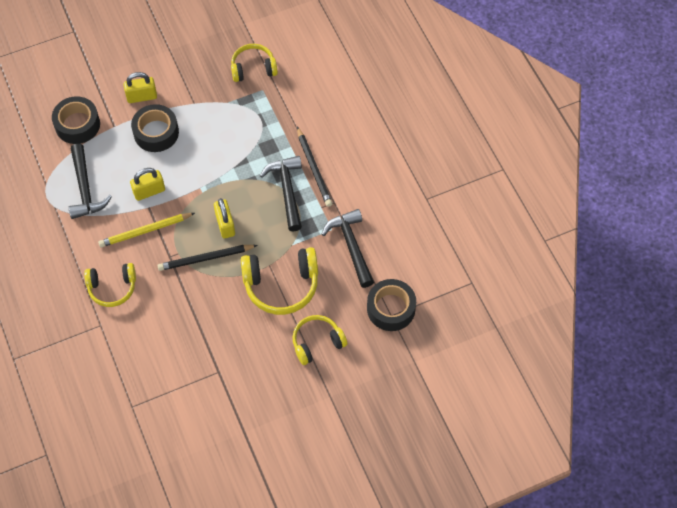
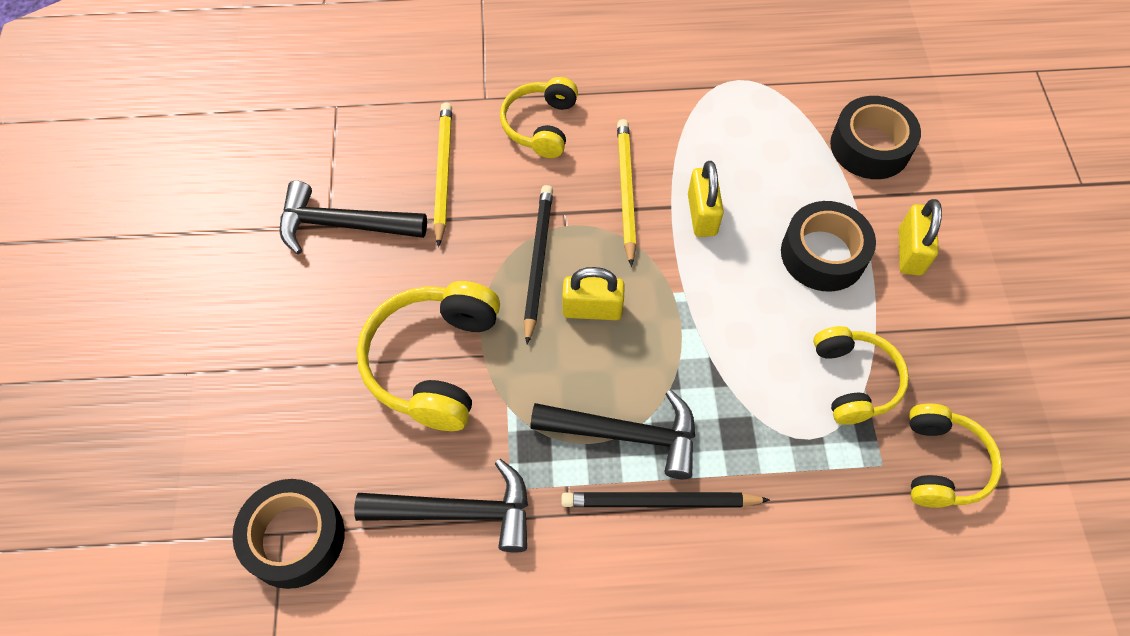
camera: 110 degrees right, 0 degrees up
(85, 188) = (737, 130): black hammer -> black hammer (343, 225)
(163, 326) = (443, 173): none -> yellow pencil
(317, 342) = (298, 384): yellow headphones -> yellow headphones (854, 380)

